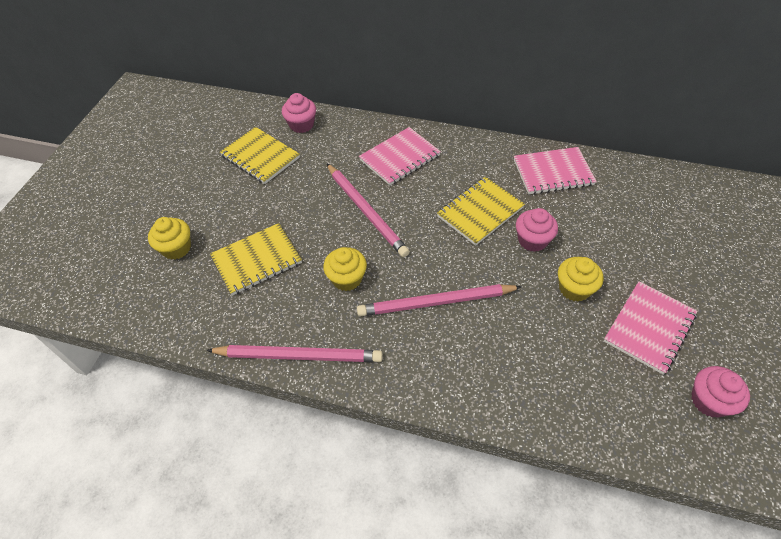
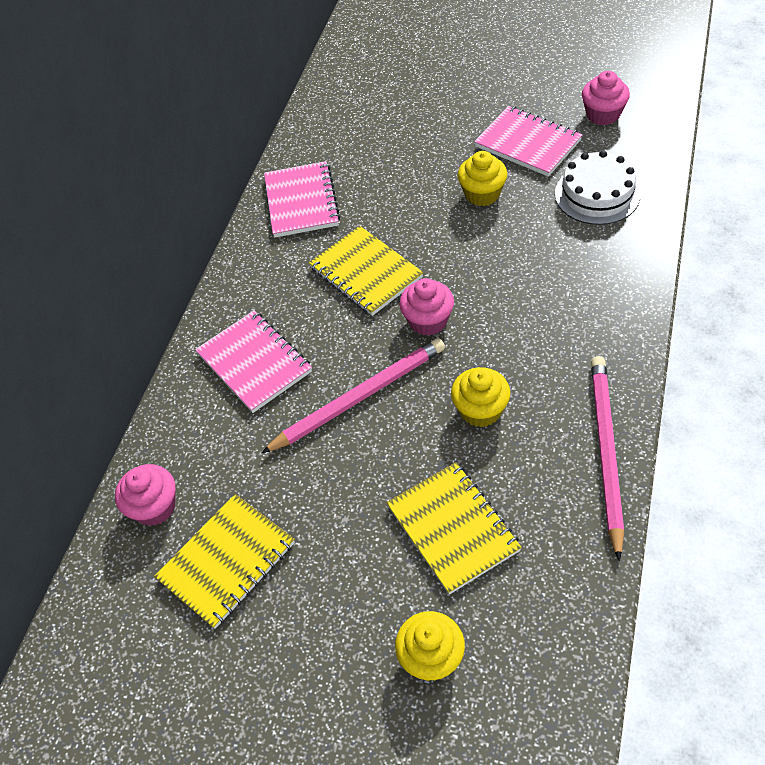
camera: 85 degrees left, 0 degrees up
(436, 302) = (511, 314): pink pencil -> none
(532, 240) = (413, 225): pink cupcake -> pink cupcake (428, 321)
(584, 381) = (597, 194): none -> white cake

